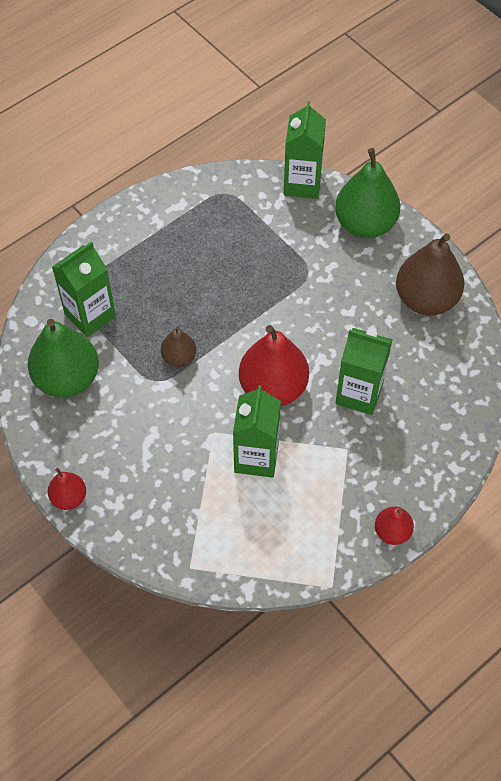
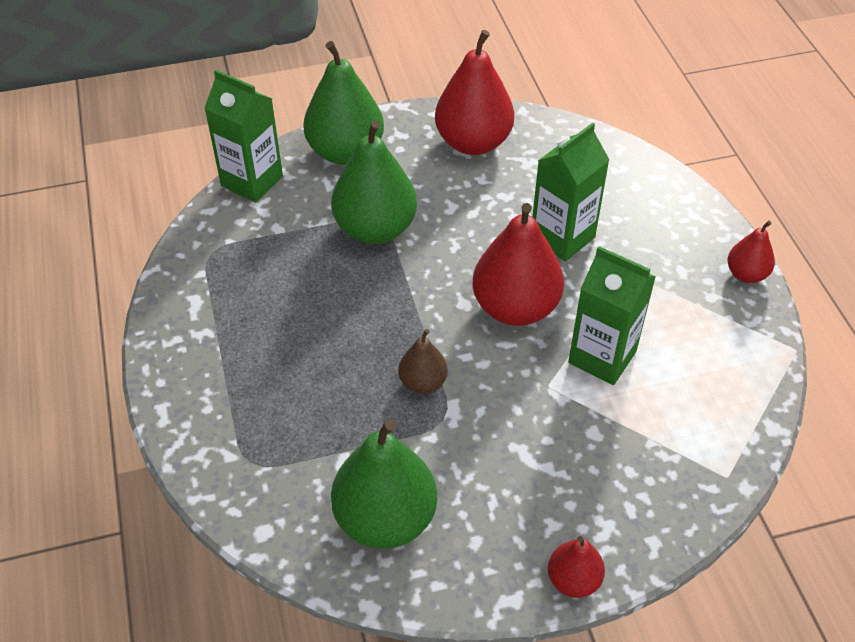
camera: 65 degrees left, 10 degrees down
(90, 315) = (300, 457): green carton -> none
(299, 274) = (375, 229): none -> green pear
(426, 299) = (473, 142): brown pear -> red pear

